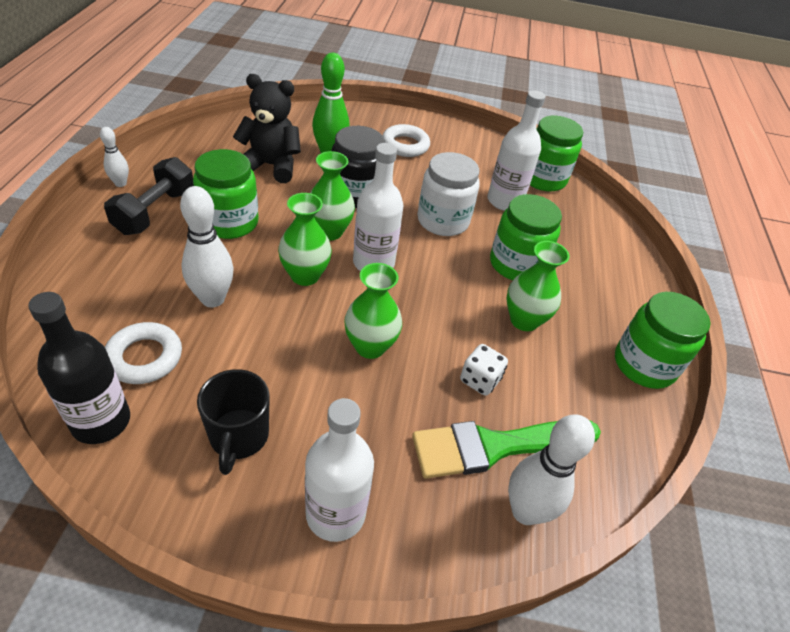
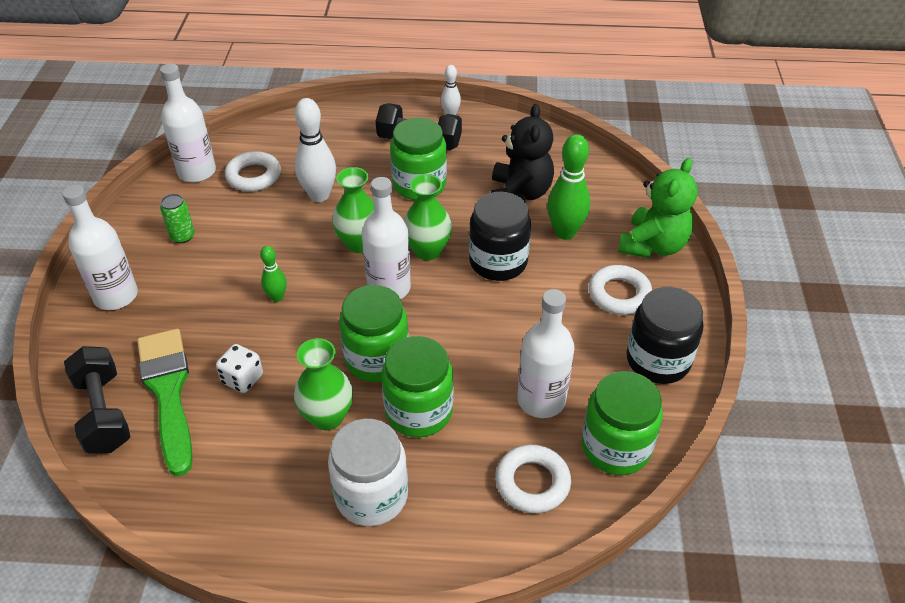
camera: 90 degrees right, 0 degrees up
(101, 421) = (197, 172): black bottle -> white bottle
(238, 437) = (182, 236): black mug -> green can
(357, 119) = (653, 246): none -> green teddy bear
(370, 346) = (277, 297): green vase -> green bowling pin
(443, 221) = (477, 339): white jar -> white jar (371, 495)
(470, 145) = (658, 360): none -> black jar
(525, 511) = (104, 413): white bowling pin -> black dumbbell
(575, 219) = (532, 482): none -> white ring
(644, 365) = (273, 535): green jar -> green jar (377, 359)

